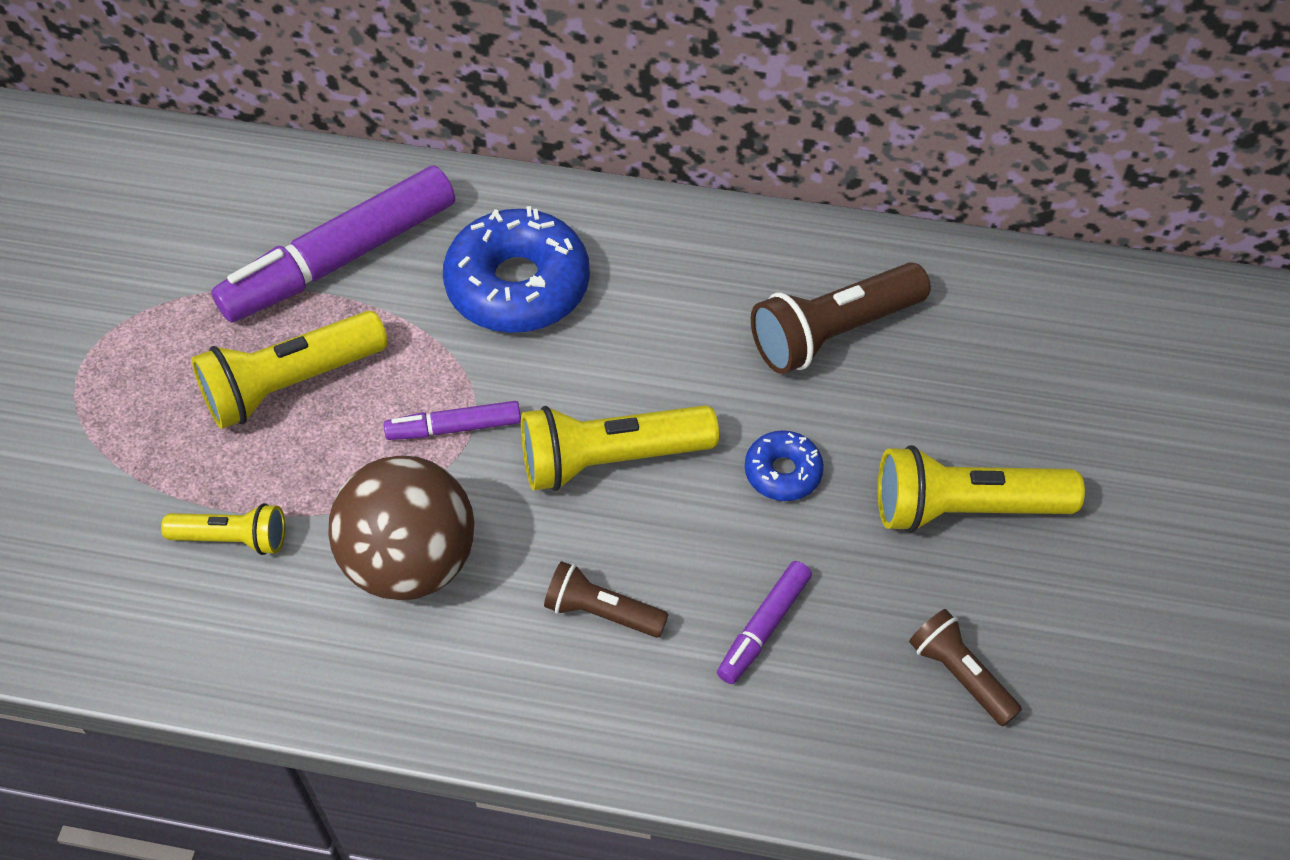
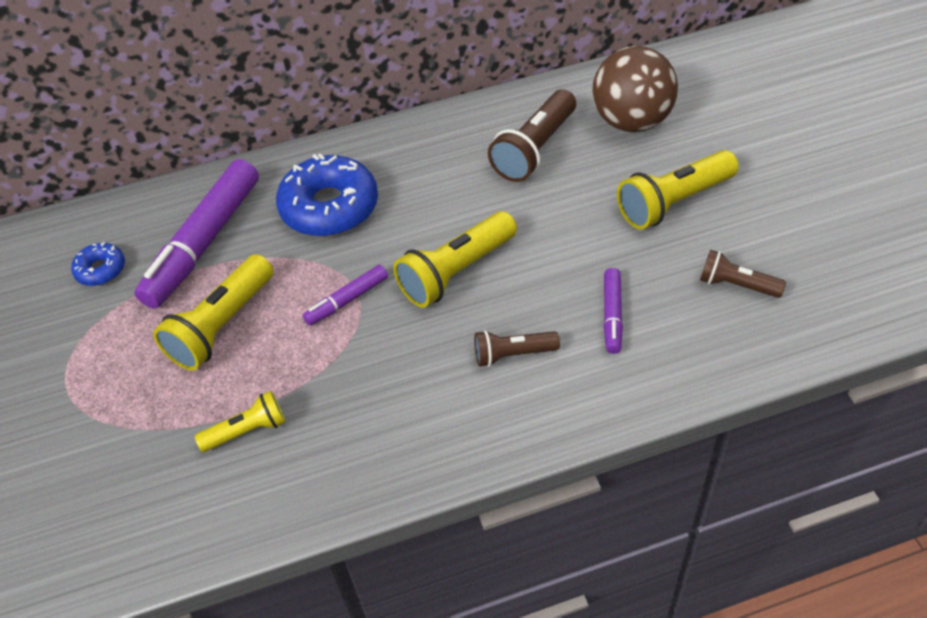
camera: 25 degrees left, 5 degrees down
(411, 562) = (375, 386): brown ball -> brown ball (631, 121)
(783, 472) = (561, 231): blue donut -> blue donut (101, 270)

